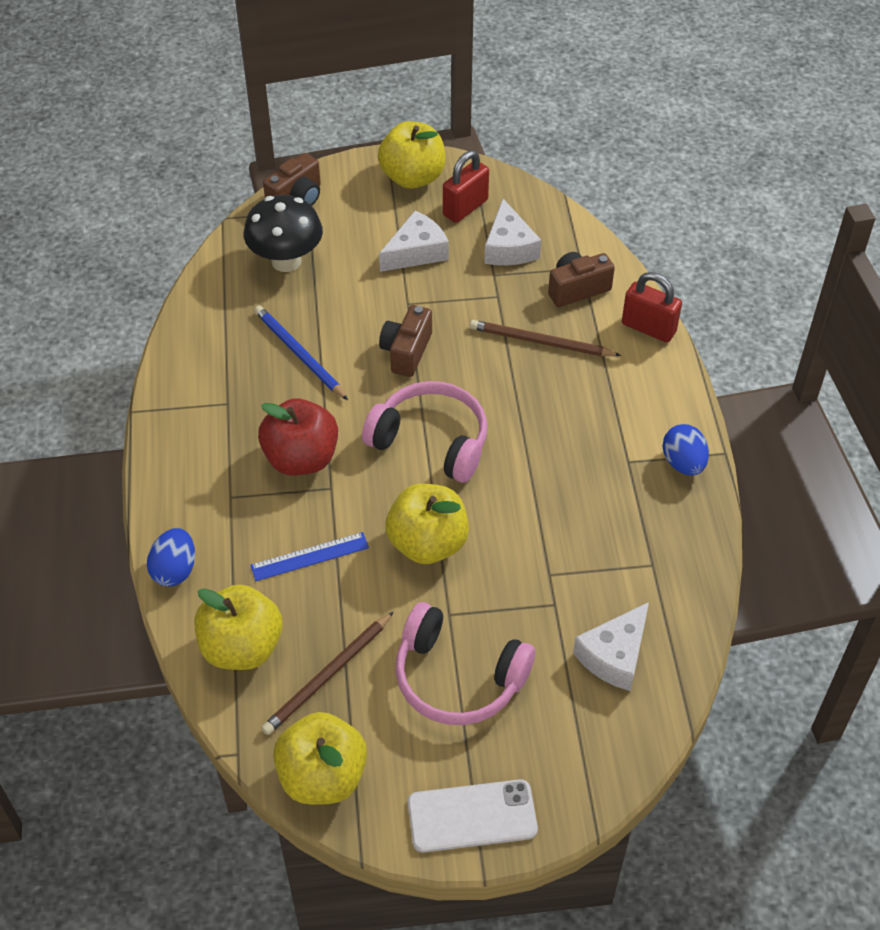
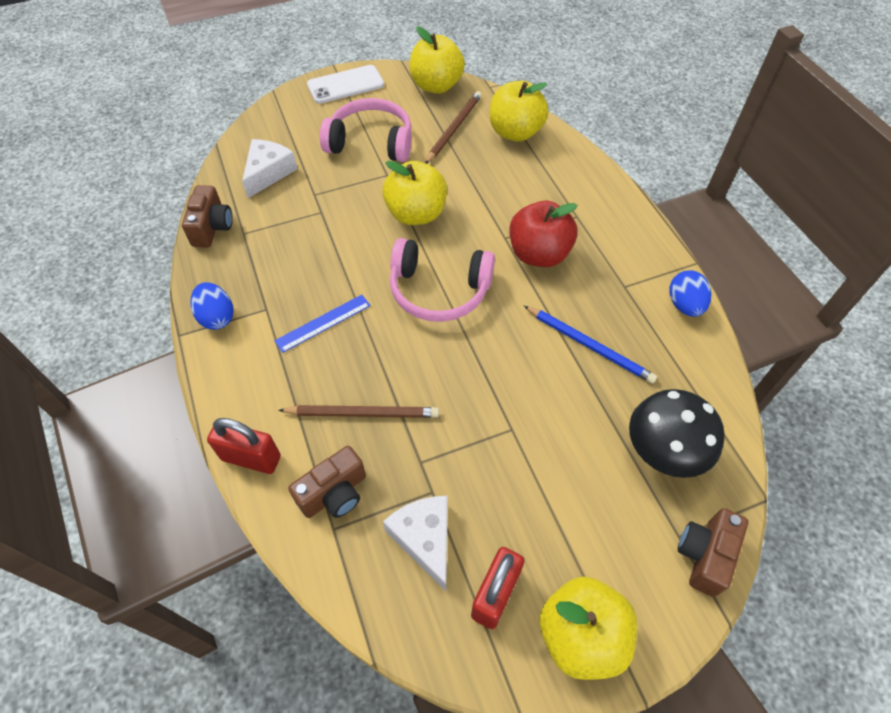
camera: 165 degrees right, 5 degrees up
(175, 570) = (585, 164): blue egg -> blue egg (684, 305)
(309, 557) = (498, 189): blue ruler -> blue ruler (323, 323)
(406, 352) = (491, 371): brown camera -> brown camera (212, 227)
(416, 252) = (528, 503): white cheese -> none

